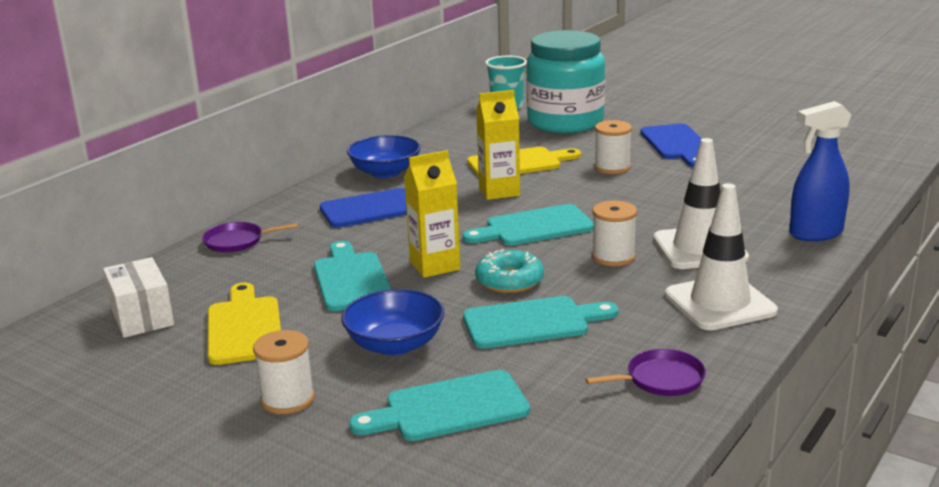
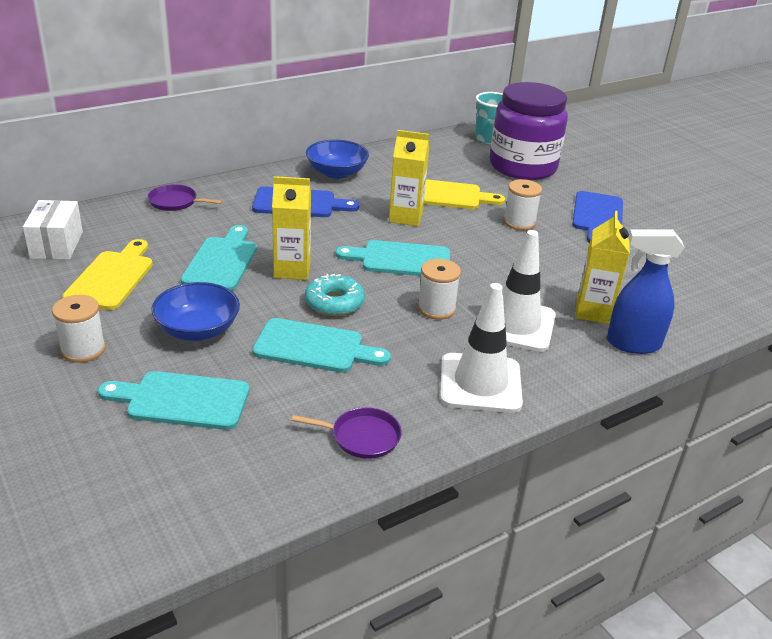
camera: 20 degrees right, 10 degrees up
(565, 122) = (522, 167): turquoise jar -> purple jar
(755, 219) = (593, 311): none -> yellow carton

